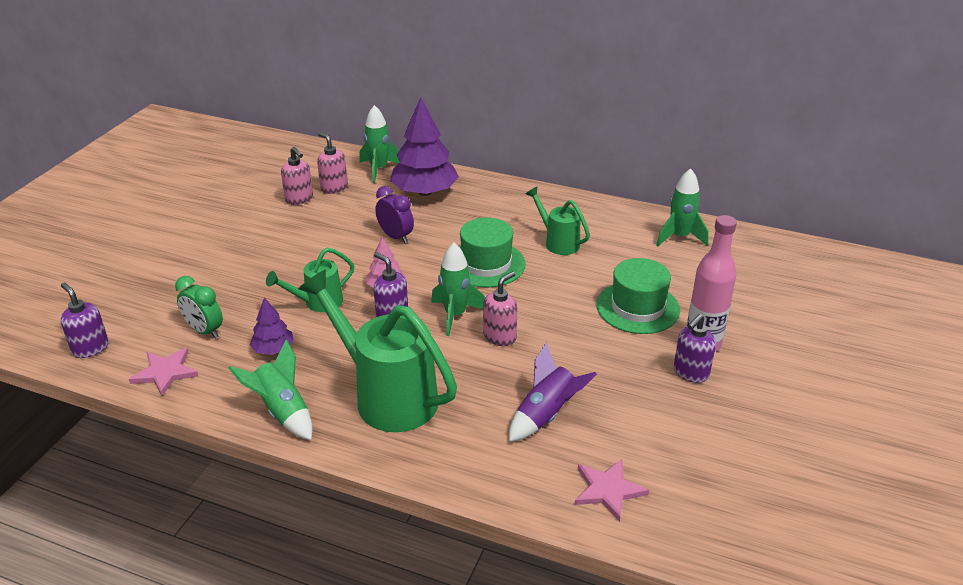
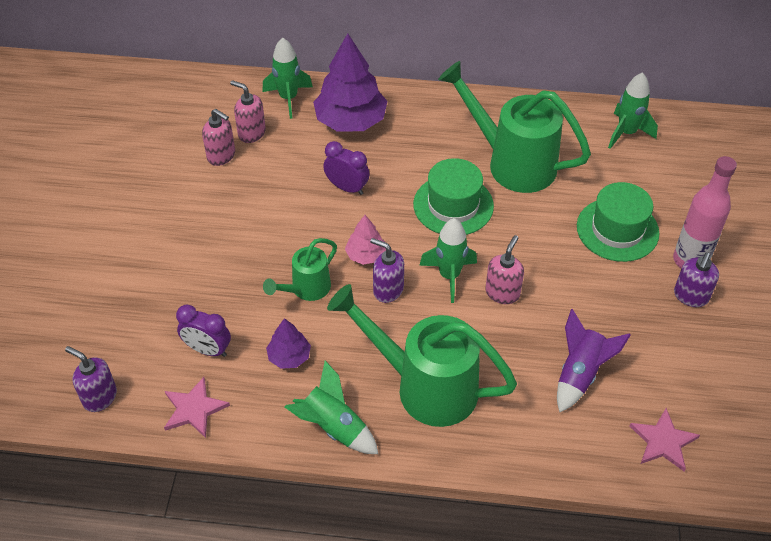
camera: 15 degrees left, 15 degrees up
(204, 331) = (207, 350): green clock -> purple clock
(558, 242) = (513, 163): green watering can -> green watering can, size x1.90

